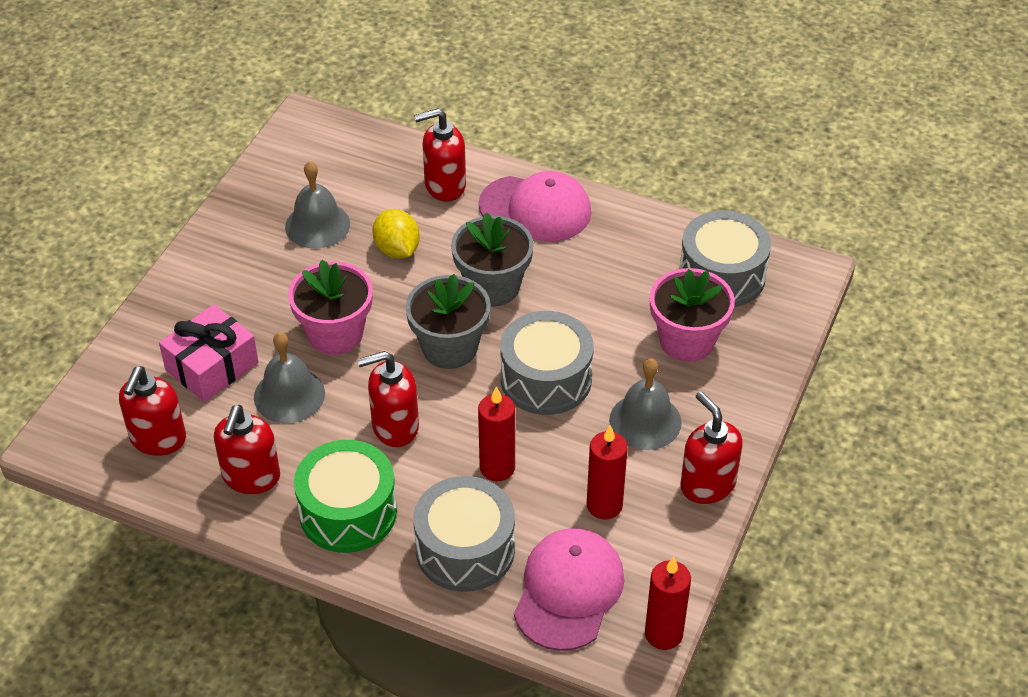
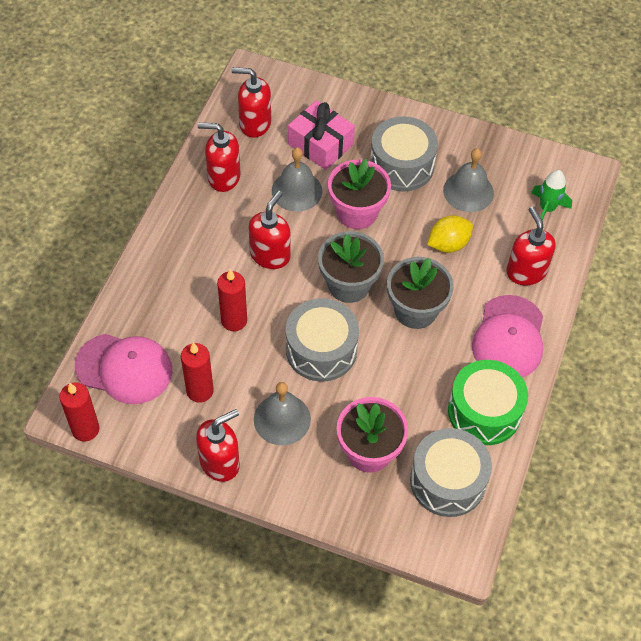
camera: 85 degrees right, 10 degrees up
(348, 512) = (194, 233): green drum -> green drum (484, 411)
(354, 159) = (547, 209): none -> green rocket
(394, 427) = (270, 255): red soap dispenser -> red soap dispenser turned 45 degrees clockwise
(465, 549) = (161, 304): grey drum -> grey drum (401, 165)

